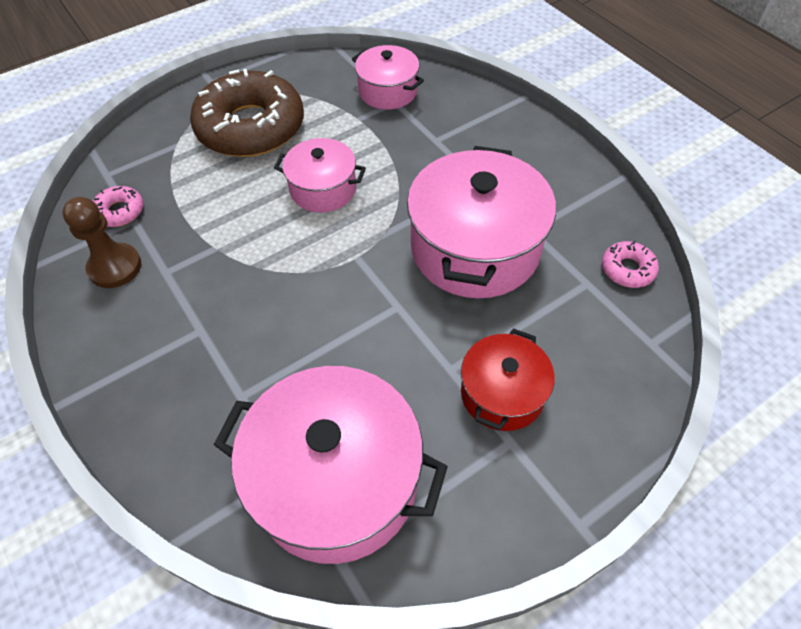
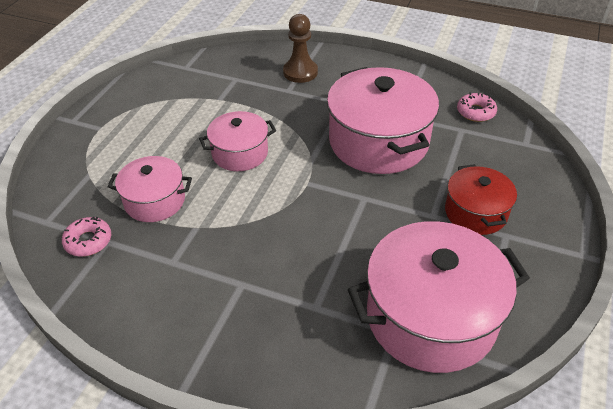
camera: 35 degrees left, 10 degrees down
(115, 267) = (126, 280): brown pawn -> brown pawn (300, 72)
(251, 127) = (141, 138): brown donut -> none
(388, 91) = (224, 74): pink pot -> pink pot (154, 201)

